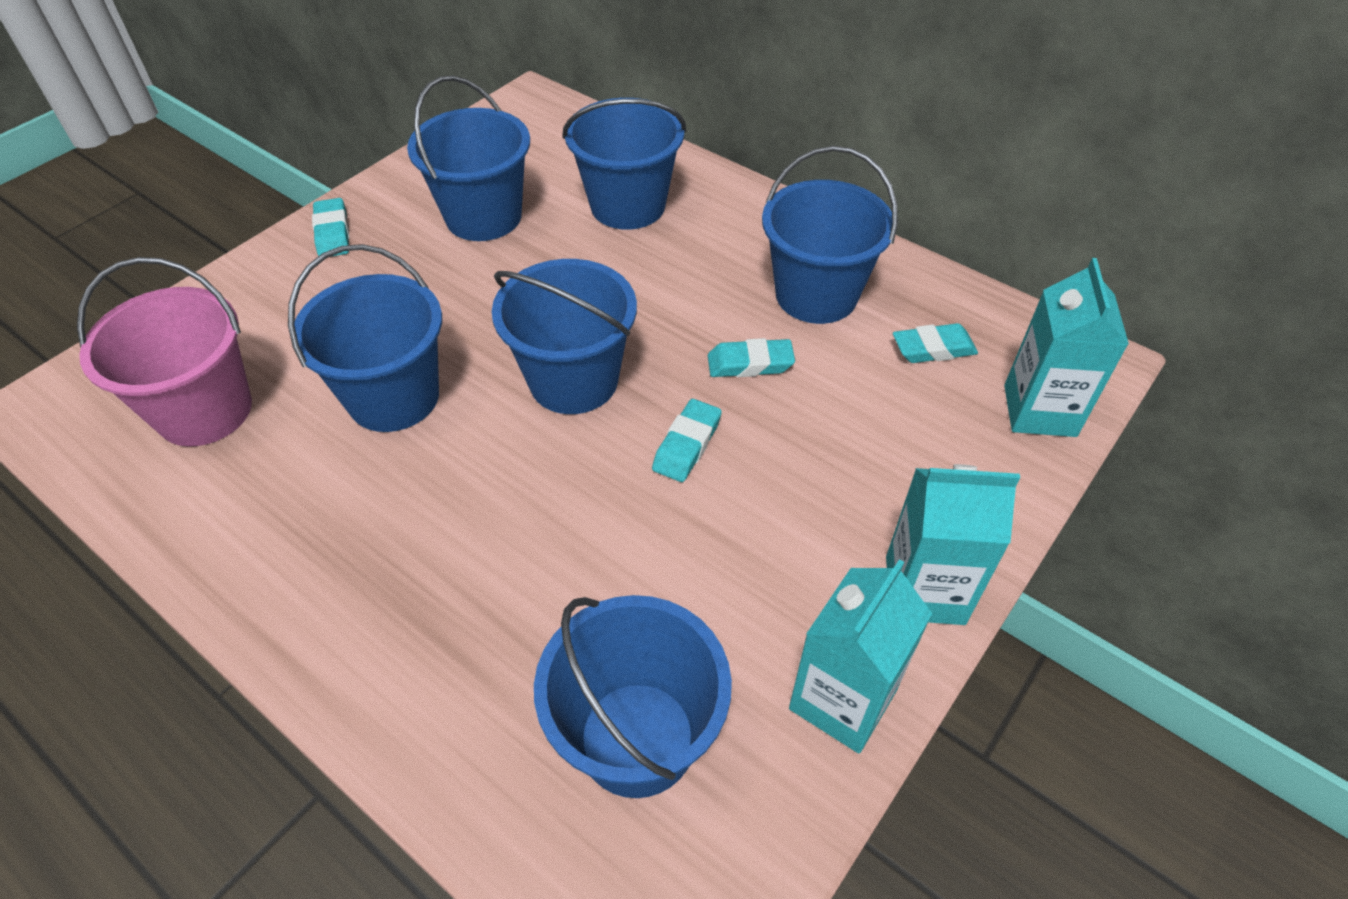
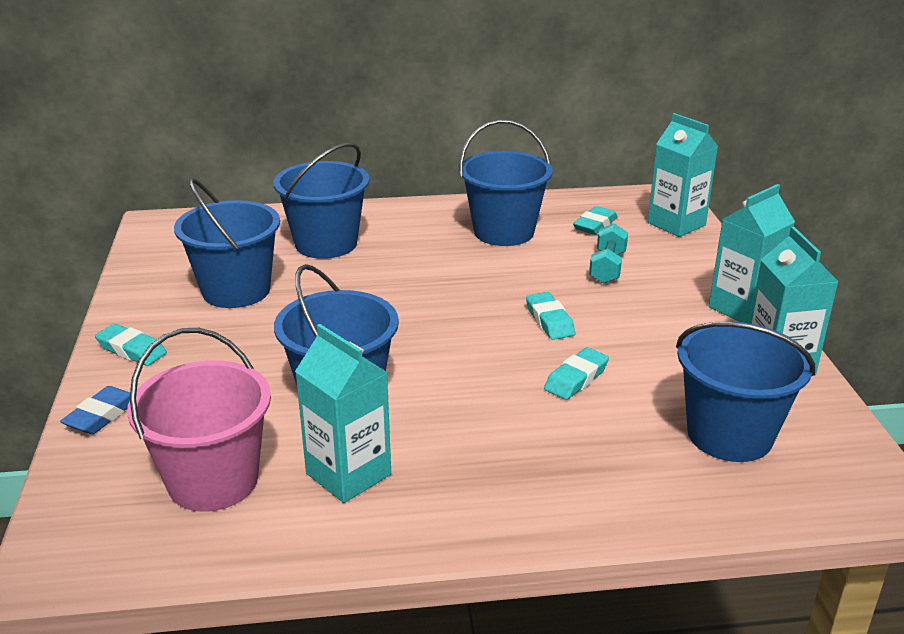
camera: 45 degrees left, 20 degrees down
(231, 288) = (102, 415): none -> blue eraser
(286, 484) = (348, 474): none -> turquoise carton
(573, 380) = (440, 330): blue bucket -> none
(750, 364) = (521, 274): turquoise eraser -> turquoise eraser (576, 379)
(855, 418) = (607, 267): none -> turquoise dumbbell

